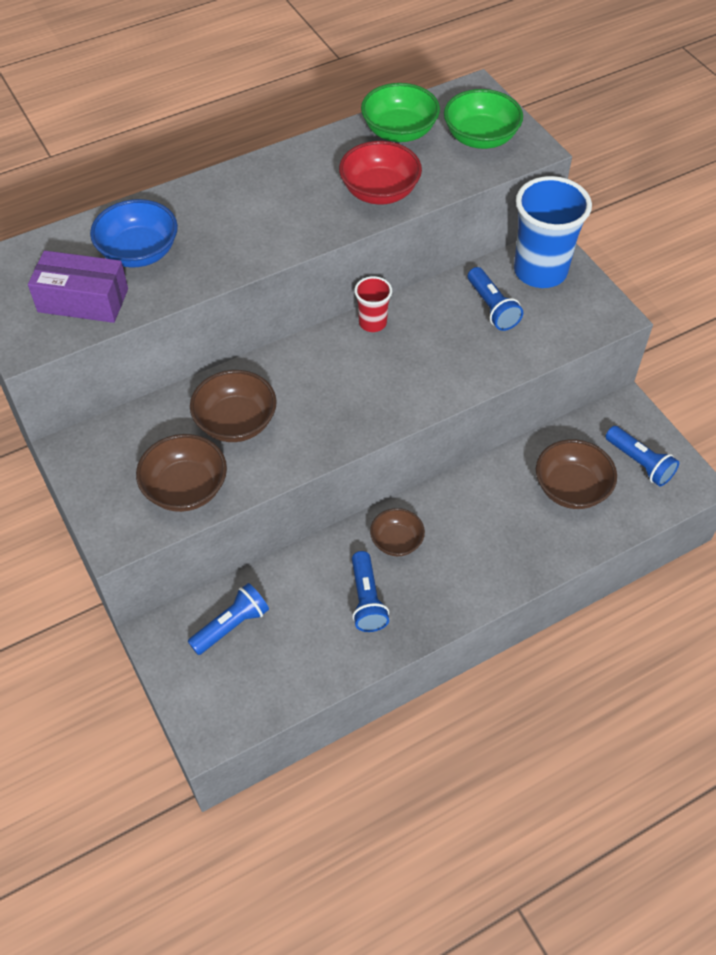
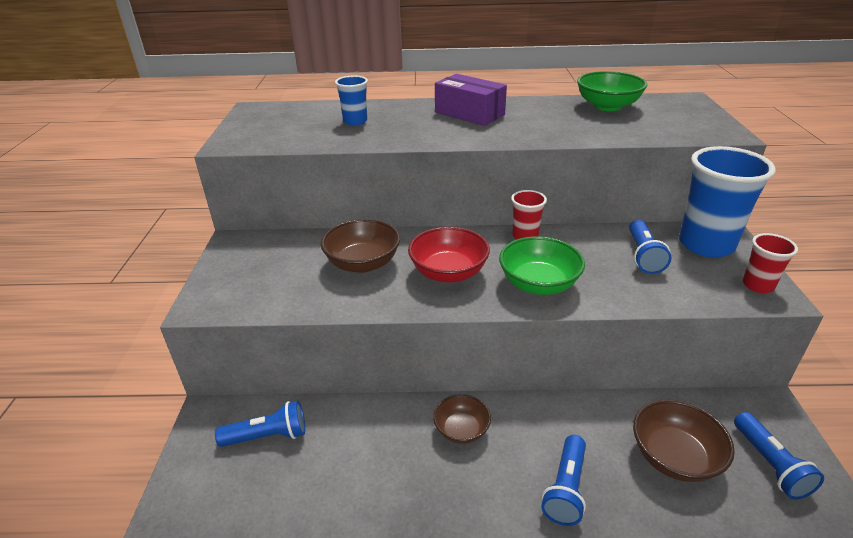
camera: 30 degrees right, 20 degrees down
(83, 300) = (292, 133): purple box -> purple box (469, 113)
(139, 252) = (355, 121): blue bowl -> blue cup
(185, 488) = (284, 292): brown bowl -> none
(367, 600) = (398, 470): blue flashlight -> blue flashlight (566, 488)
(379, 192) = (567, 129): red bowl -> red bowl (448, 272)
(480, 138) = (678, 120): green bowl -> green bowl (538, 284)
(597, 308) = (758, 285): none -> red cup

